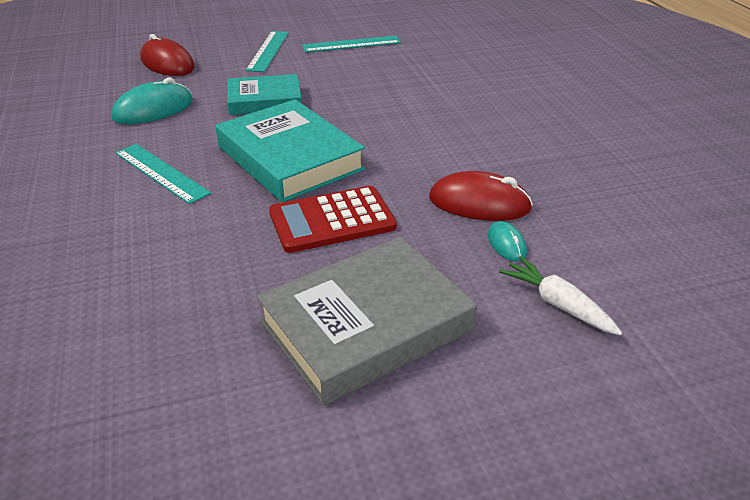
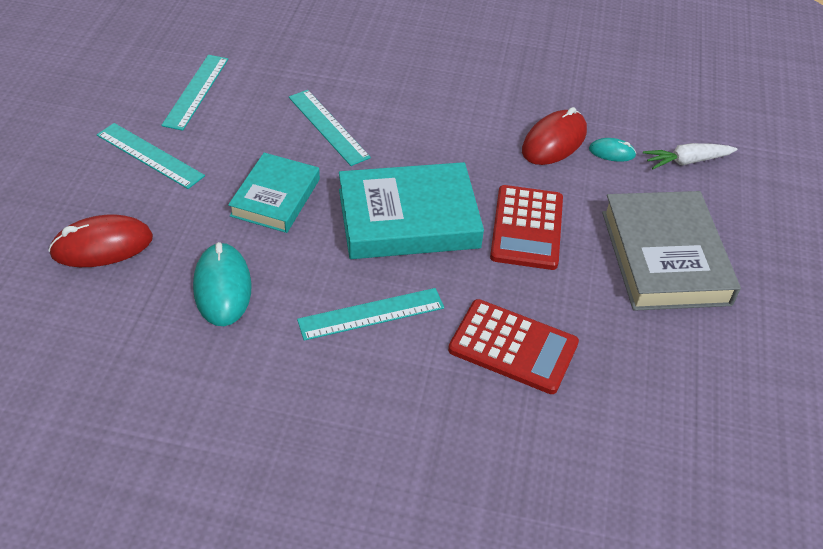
camera: 65 degrees left, 10 degrees up
(160, 254) = (513, 347): none -> red calculator
(368, 96) = (328, 127): none -> turquoise ruler

